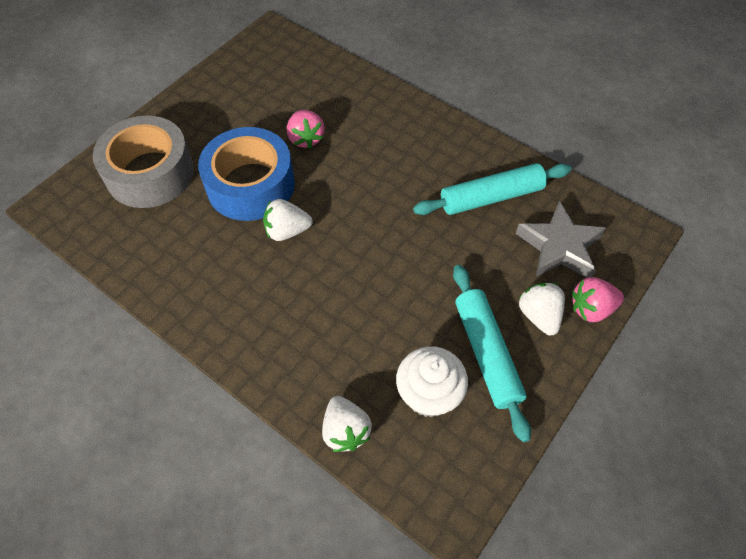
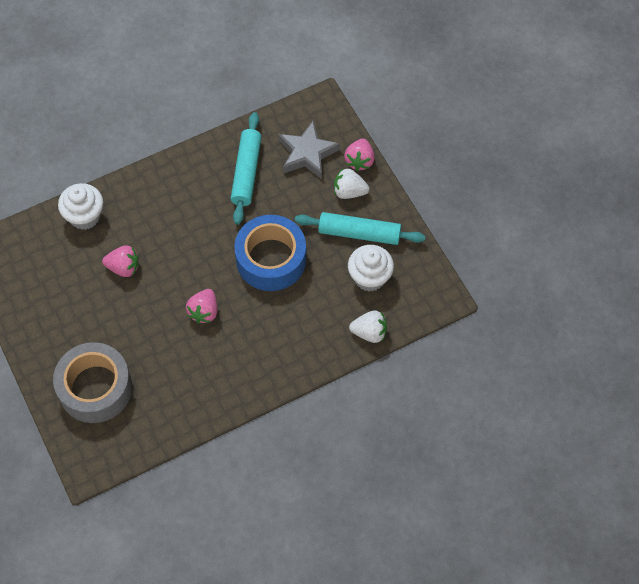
camera: 65 degrees left, 5 degrees up
(250, 185) = (148, 321): blue tape -> blue tape (271, 259)
(287, 231) = (204, 312): white strawberry -> pink strawberry
(348, 85) = (84, 216): none -> white cupcake

